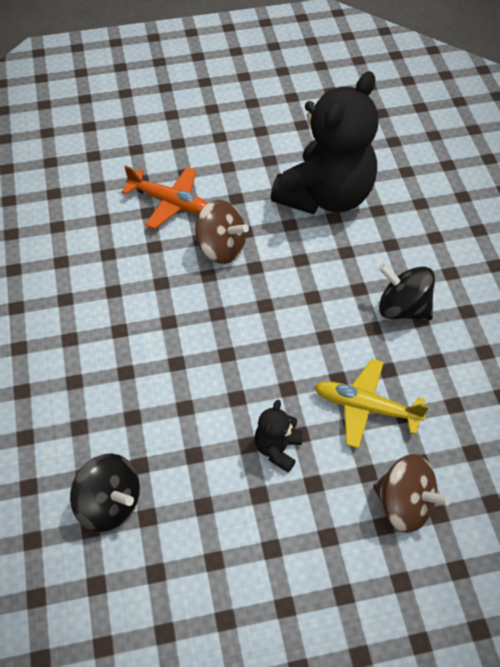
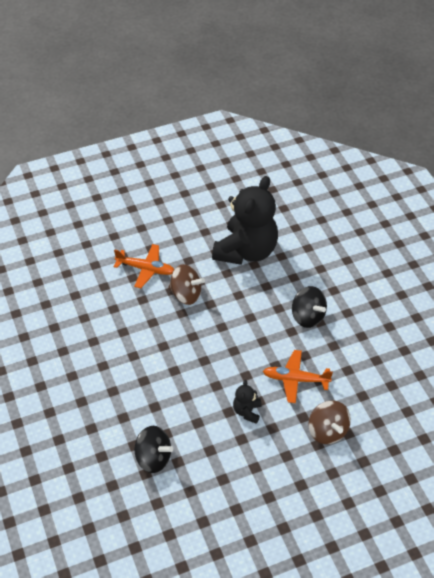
camera: 10 degrees left, 5 degrees down
(366, 407) = (295, 379): yellow plane -> orange plane
(402, 308) = (307, 317): black spinning top -> black spinning top turned 150 degrees counterclockwise
(404, 504) = (327, 431): brown spinning top -> brown spinning top turned 45 degrees clockwise

